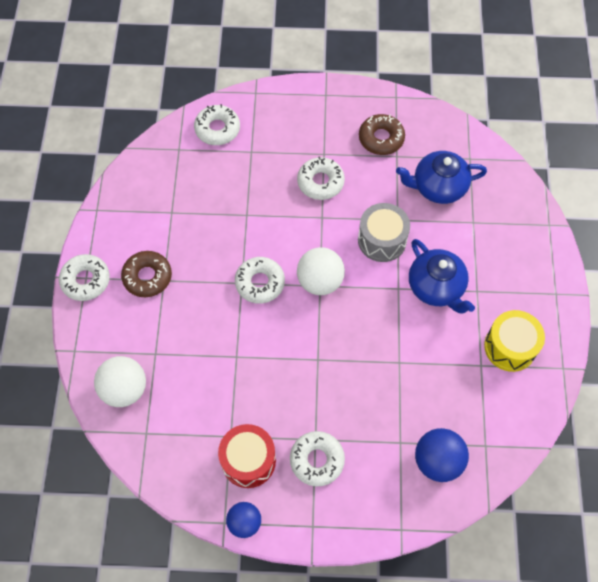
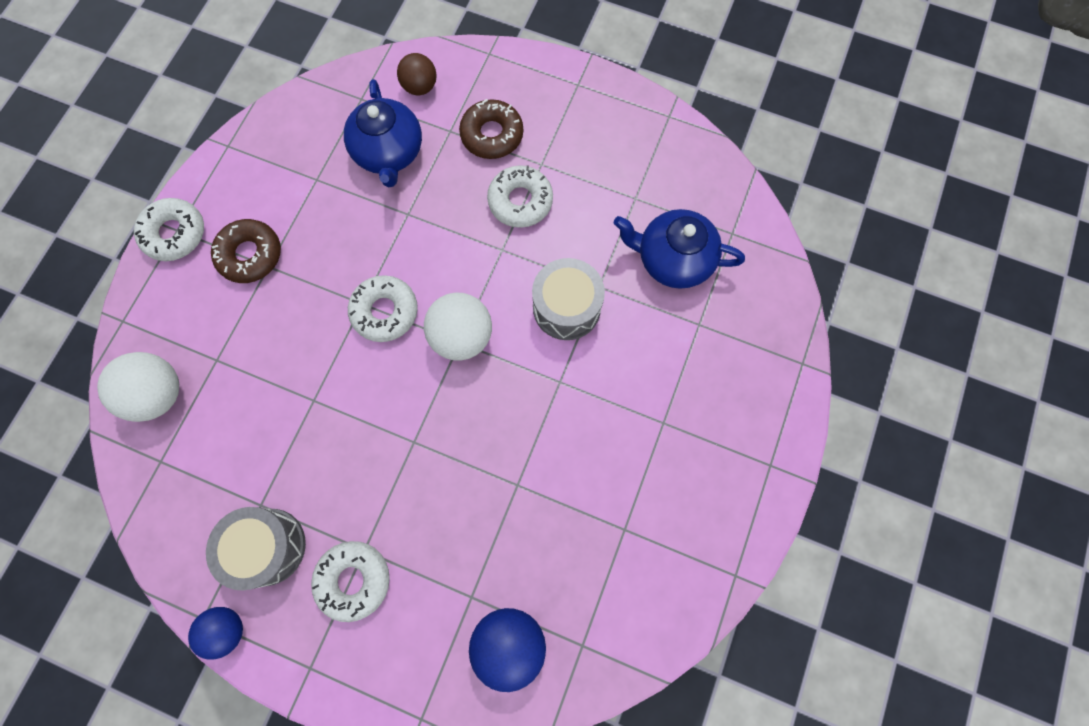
camera: 20 degrees right, 10 degrees up
(217, 129) = (420, 87): white donut -> brown ball
(248, 460) = (268, 546): red drum -> grey drum
(381, 138) = (625, 167): brown donut -> brown donut (492, 135)
(436, 287) = (611, 398): blue teapot -> blue teapot (389, 153)
(510, 347) = (675, 518): yellow drum -> none

